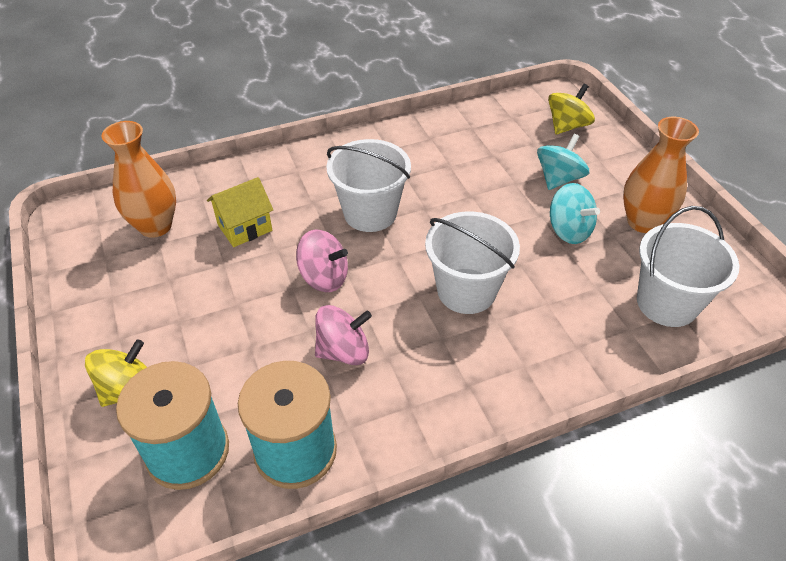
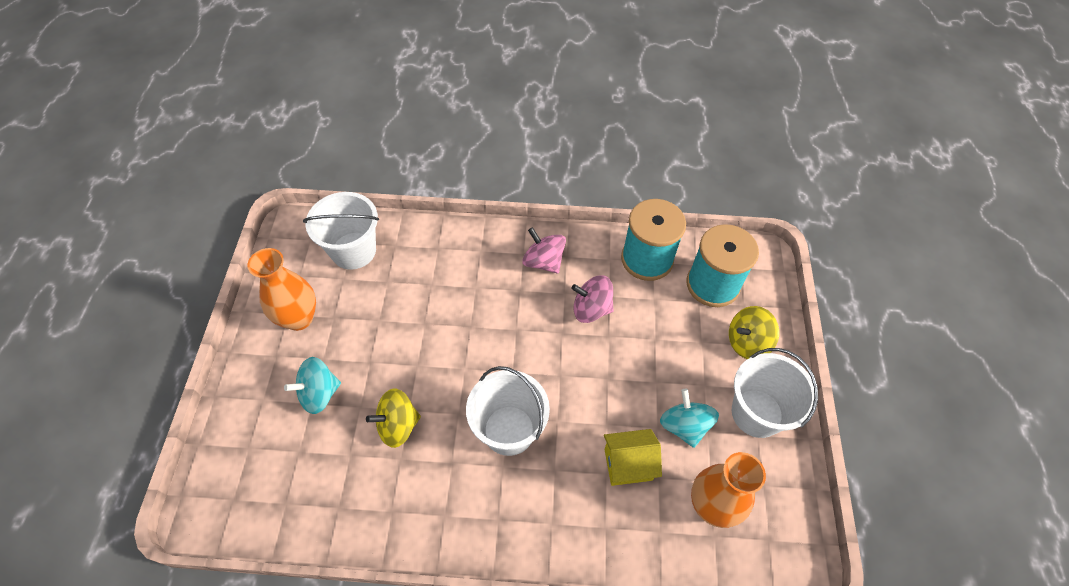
camera: 155 degrees left, 10 degrees up
(324, 277) = (579, 377): pink spinning top -> pink spinning top (543, 261)
(466, 291) = (479, 318): white bucket -> white bucket (757, 413)
(567, 126) = (245, 460): yellow spinning top -> yellow spinning top (398, 425)
(569, 230) = (361, 336): turquoise spinning top -> turquoise spinning top (684, 426)

